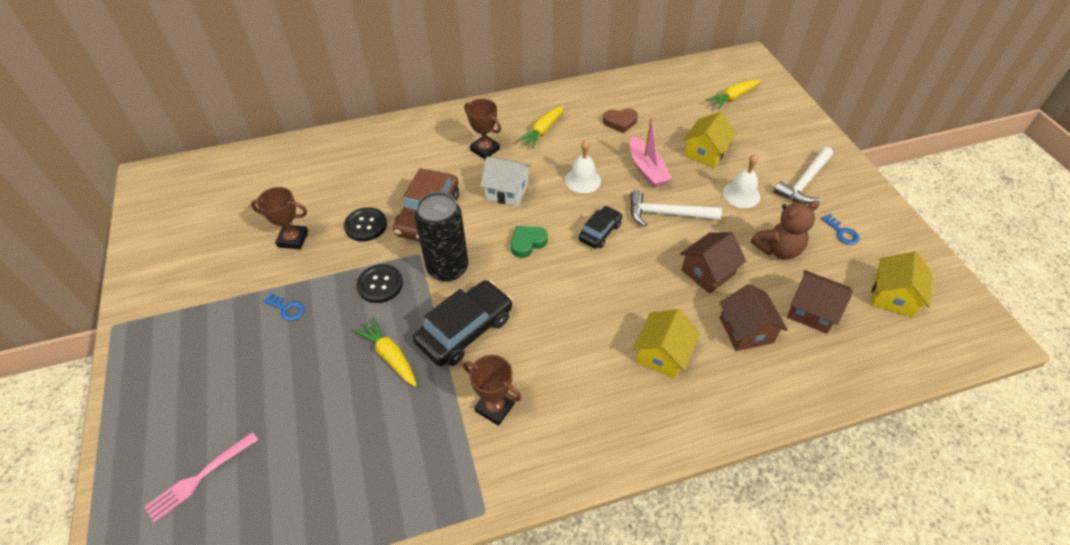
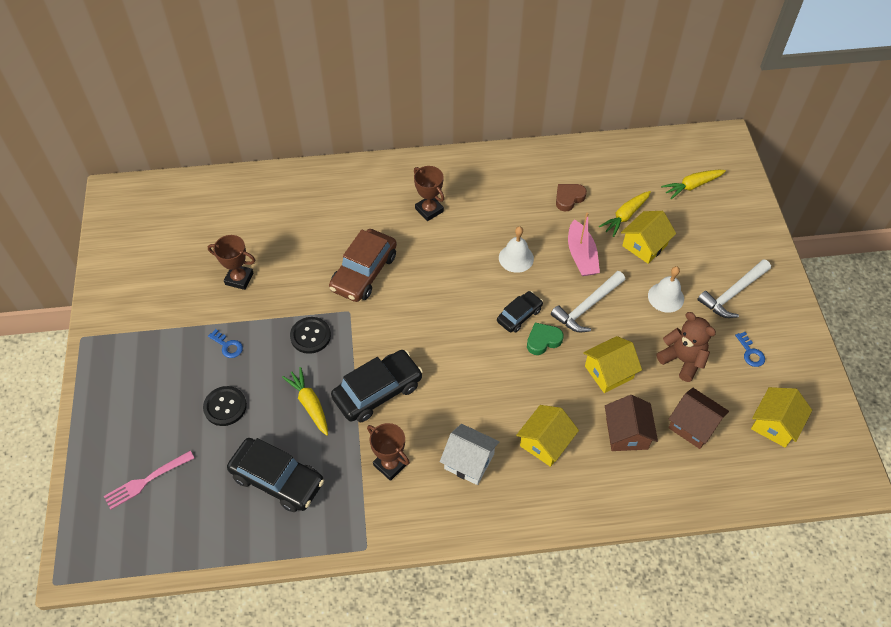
camera: 10 degrees right, 5 degrees up
(364, 447) = (277, 479): none -> black car
(366, 225) = (305, 275): black button -> black button (225, 407)
(447, 268) = (372, 329): black can -> none
(507, 191) = (441, 259): white house -> white house (469, 461)
(527, 243) = (449, 316): green heart -> green heart (543, 340)
(542, 131) = (489, 197): yellow carrot -> yellow carrot (625, 216)
(620, 122) = (569, 198): brown heart -> brown heart turned 135 degrees clockwise
(667, 214) = (587, 307): white hammer -> white hammer turned 60 degrees counterclockwise
(707, 272) = (609, 372): brown house -> yellow house
(778, 249) = (682, 360): brown teddy bear -> brown teddy bear turned 120 degrees counterclockwise

